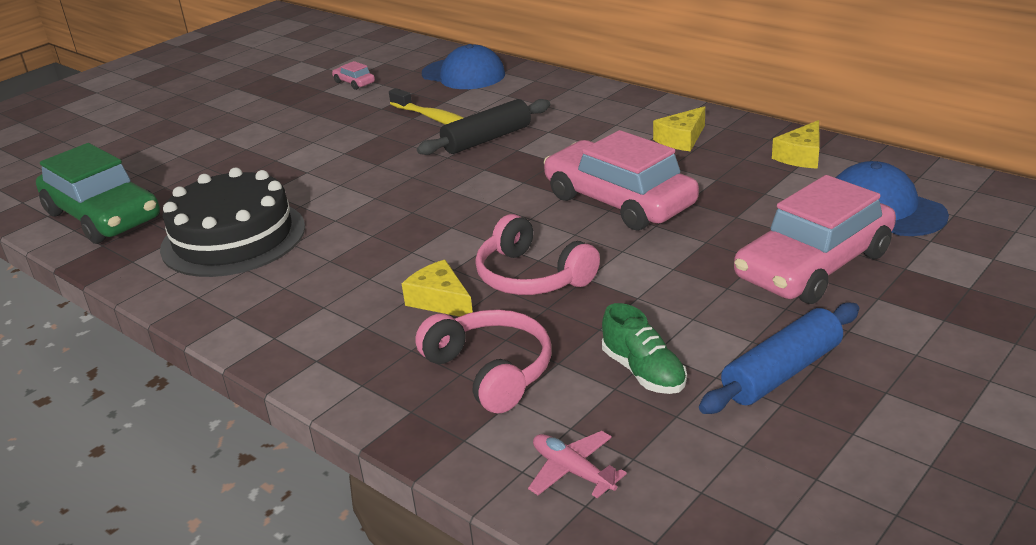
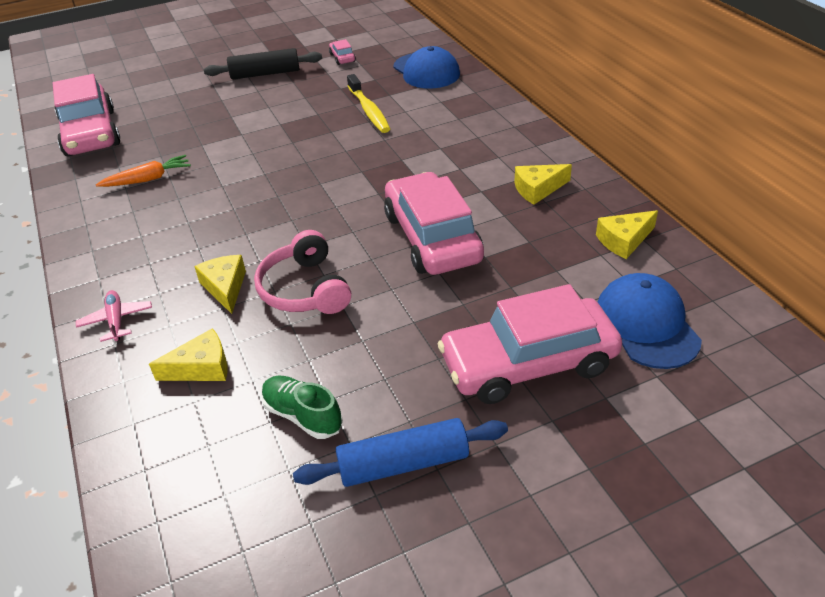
camera: 25 degrees right, 10 degrees up
(103, 216) = (90, 133): green car -> pink car
(233, 237) = (148, 179): black cake -> orange carrot
(487, 139) = (388, 142): black rolling pin -> black rolling pin (265, 74)
(490, 371) = (202, 367): pink headphones -> yellow cheese
(573, 471) = (174, 487): pink plane -> pink plane (116, 320)
(643, 372) = (302, 416): green shoe -> green shoe turned 135 degrees clockwise

